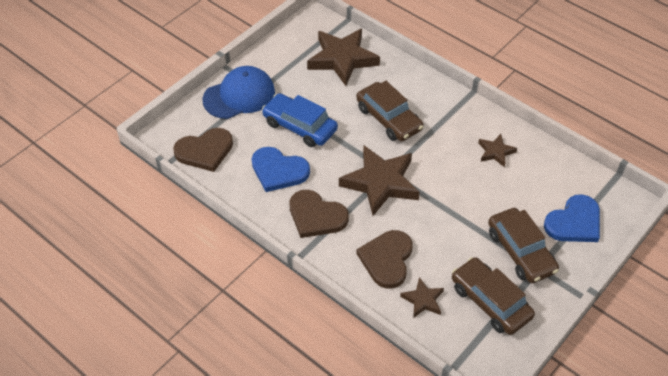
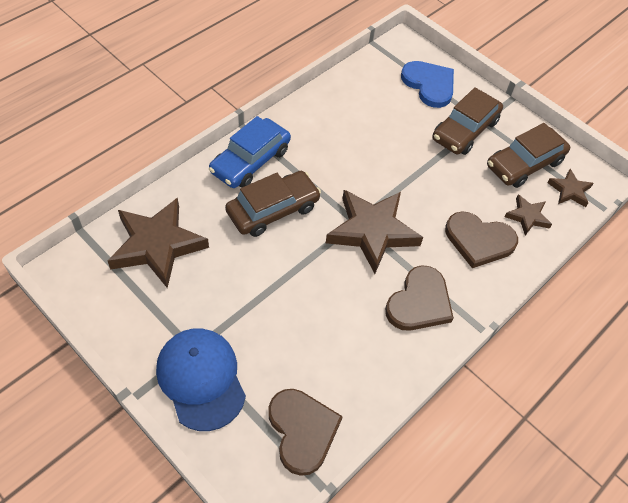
camera: 90 degrees left, 5 degrees up
(278, 171) = (346, 338): blue heart -> none
(300, 126) = (272, 306): blue car -> blue car (250, 161)
(496, 152) = (335, 124): brown star -> brown star (569, 190)
(520, 252) = (465, 130): brown car -> brown car turned 150 degrees clockwise

